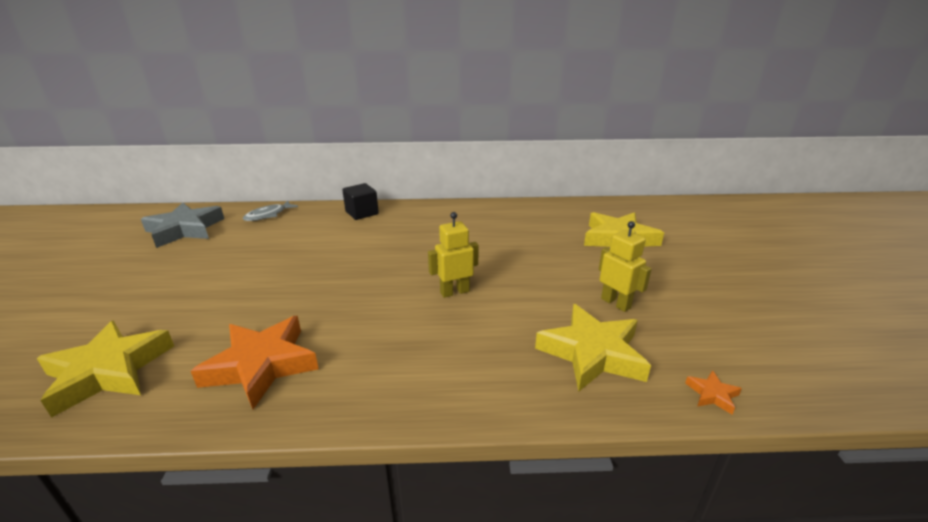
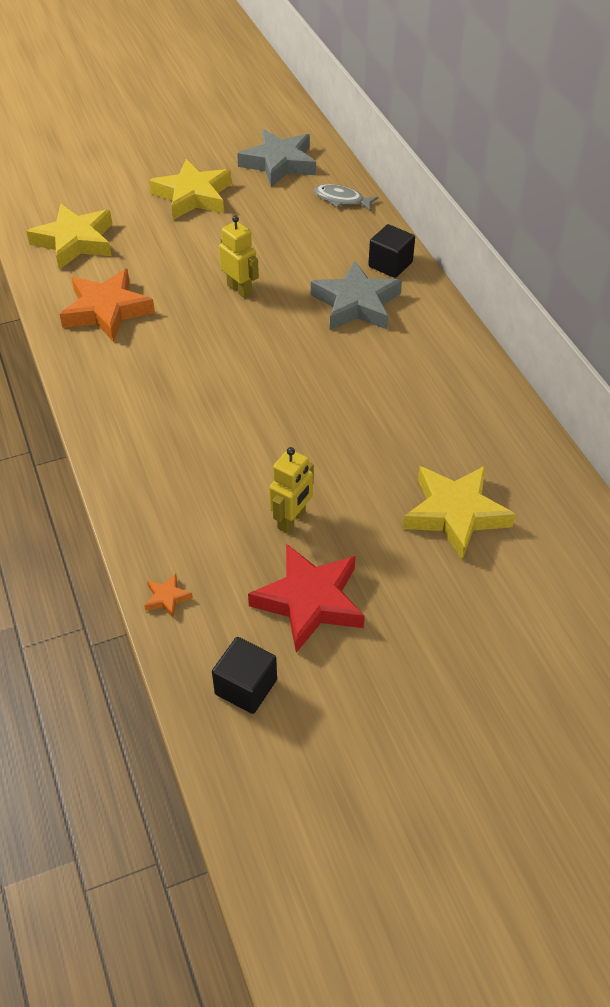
camera: 70 degrees right, 20 degrees up
(391, 232) = (356, 304): none -> grey star
(454, 292) = (256, 389): yellow robot -> yellow robot (240, 289)
(592, 353) = (196, 508): yellow star -> yellow star (193, 196)
(705, 311) = (310, 601): none -> red star
(810, 363) = (246, 687): none -> black cube

